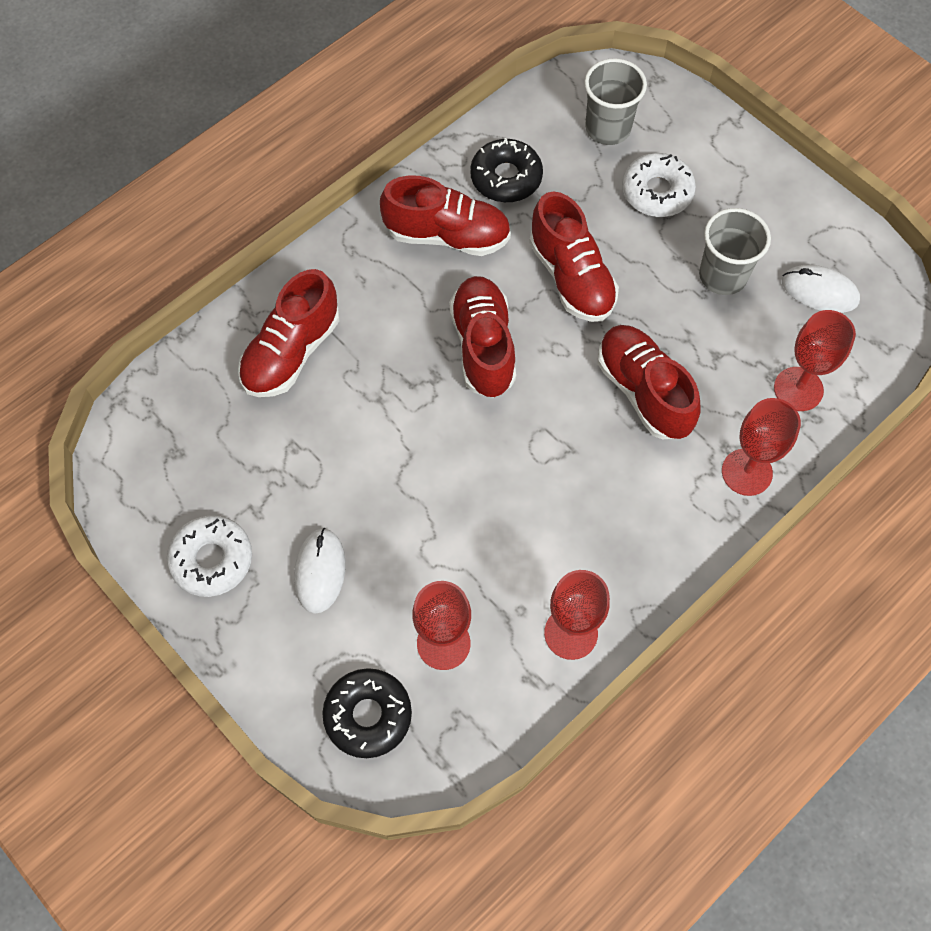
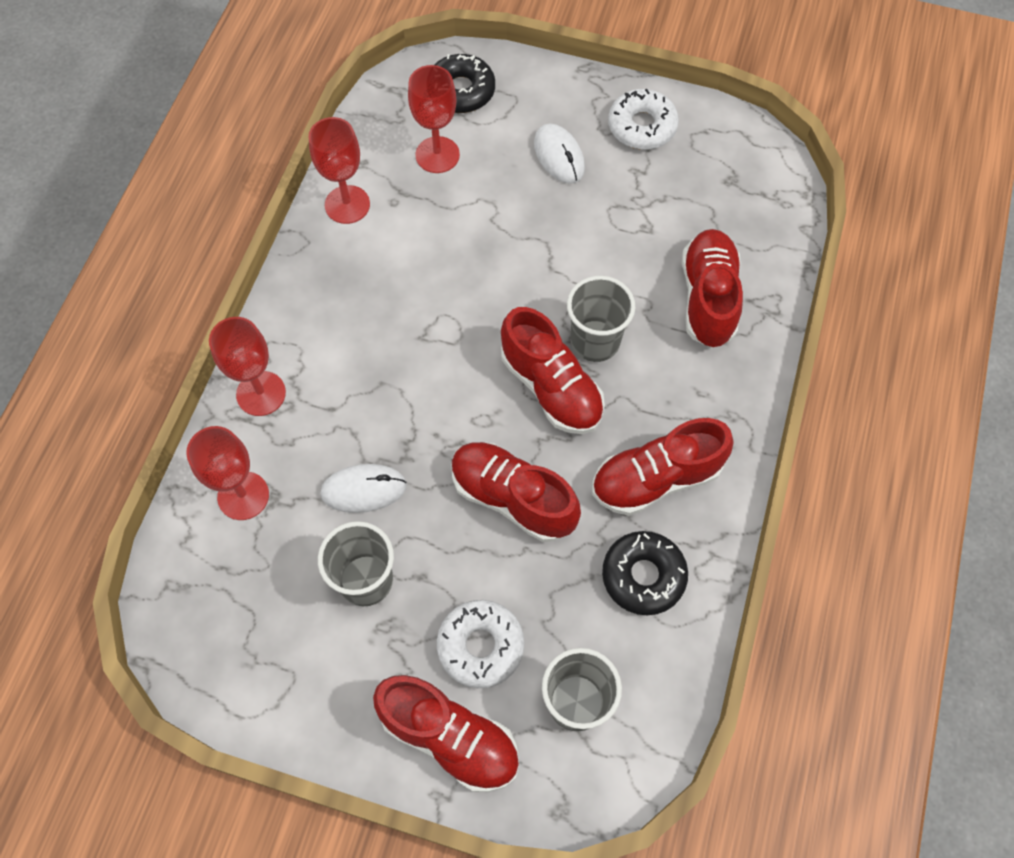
camera: 150 degrees right, 0 degrees up
(418, 366) = (595, 341): none -> grey cup
(643, 391) = (385, 419): red shoe -> red shoe (450, 737)
(819, 291) = (260, 615): white mouse -> white mouse (364, 489)

